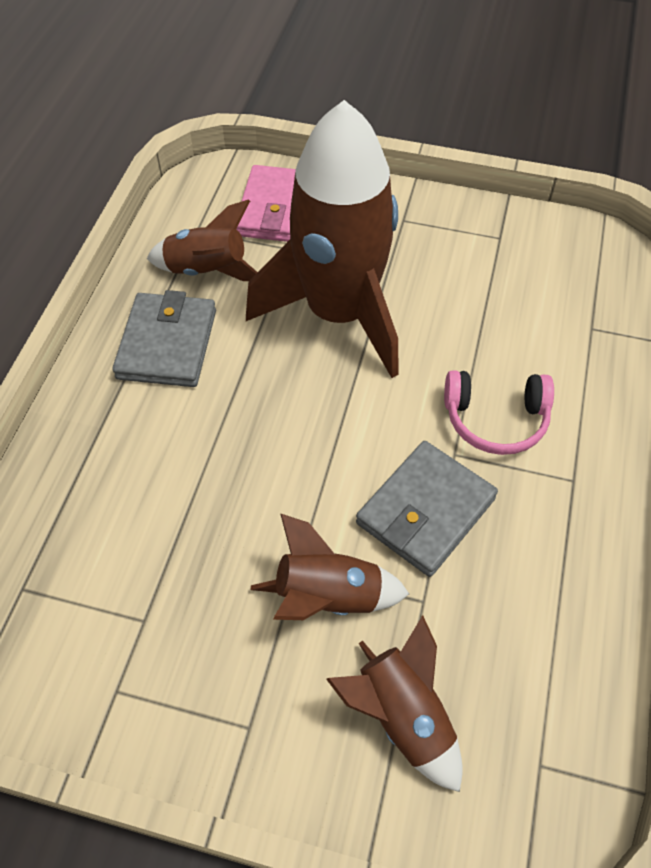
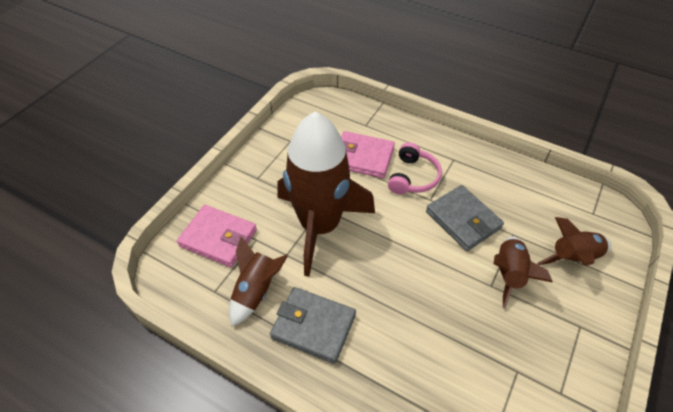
camera: 75 degrees left, 5 degrees down
(508, 338) = (362, 157): none -> pink wallet

